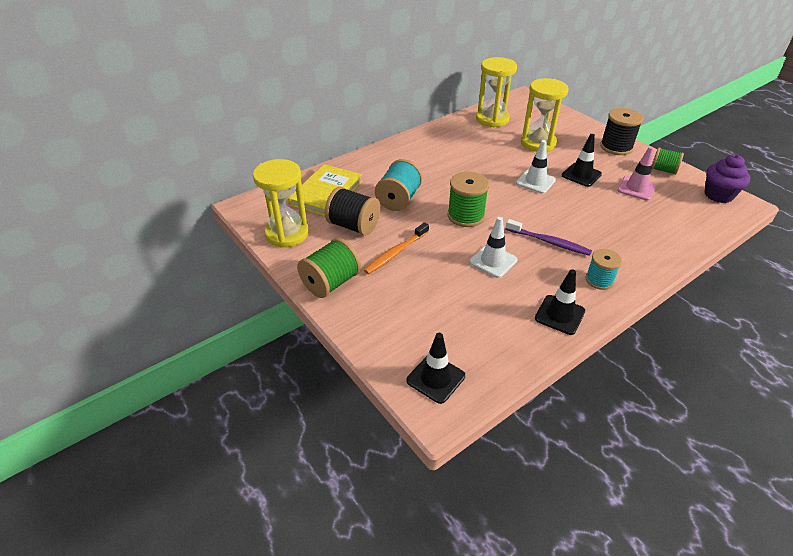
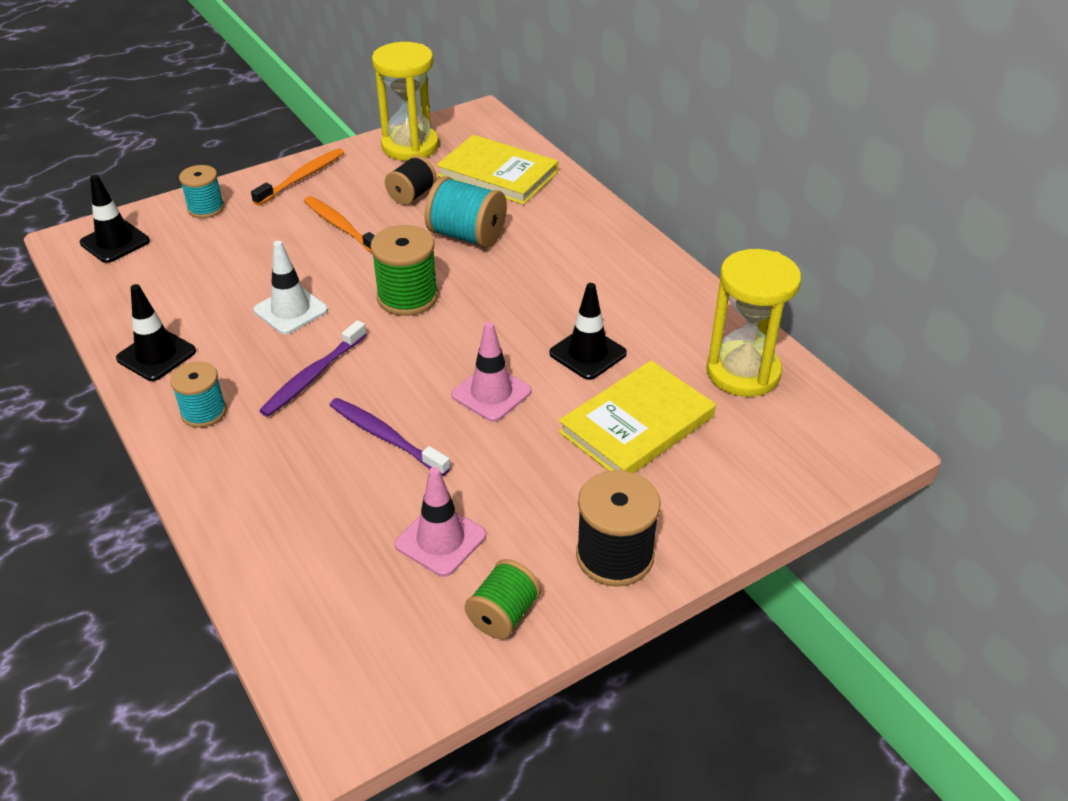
camera: 95 degrees right, 0 degrees up
(331, 283) = (302, 177): green spool -> orange toothbrush
(353, 226) = (412, 195): black spool -> black spool, size x0.65
(379, 330) = (206, 208): none -> turquoise spool
(535, 181) = (491, 393): white traffic cone -> pink traffic cone
(538, 143) = (637, 424): yellow hourglass -> yellow book
(581, 175) = (504, 464): black traffic cone -> black traffic cone (587, 353)
(582, 210) = (385, 437): none -> purple toothbrush
(718, 195) = (383, 686): purple cupcake -> none

